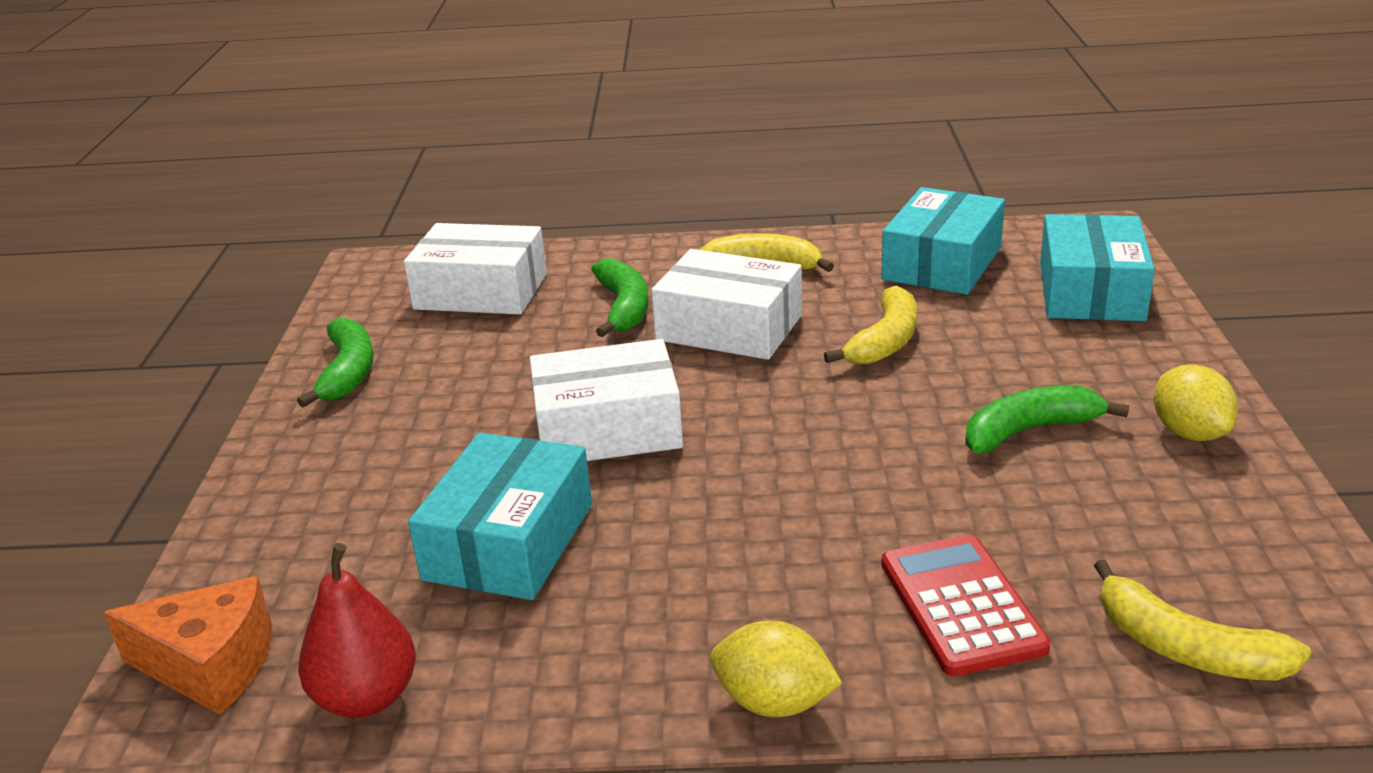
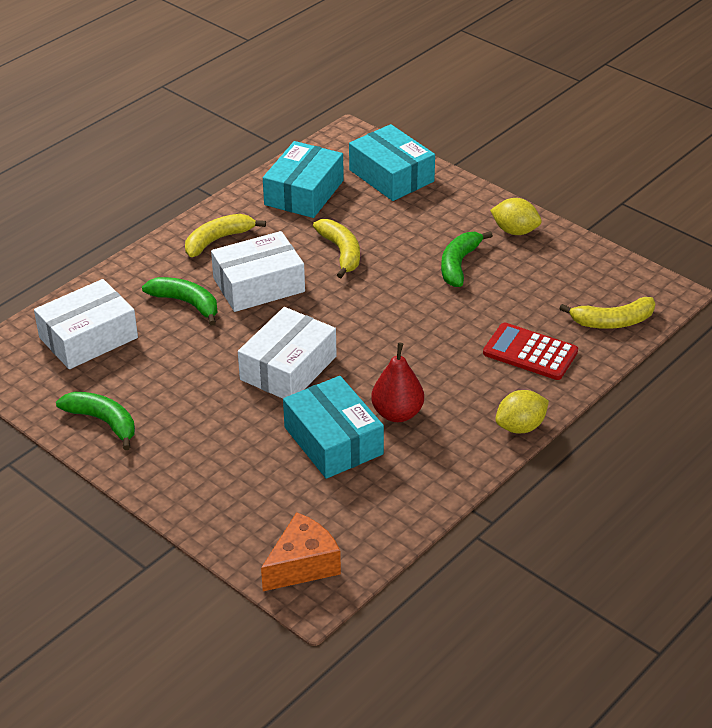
camera: 50 degrees left, 10 degrees up
(366, 697) = (384, 528): red pear -> red pear (397, 413)
(942, 263) = (304, 193): turquoise box -> turquoise box turned 45 degrees clockwise

